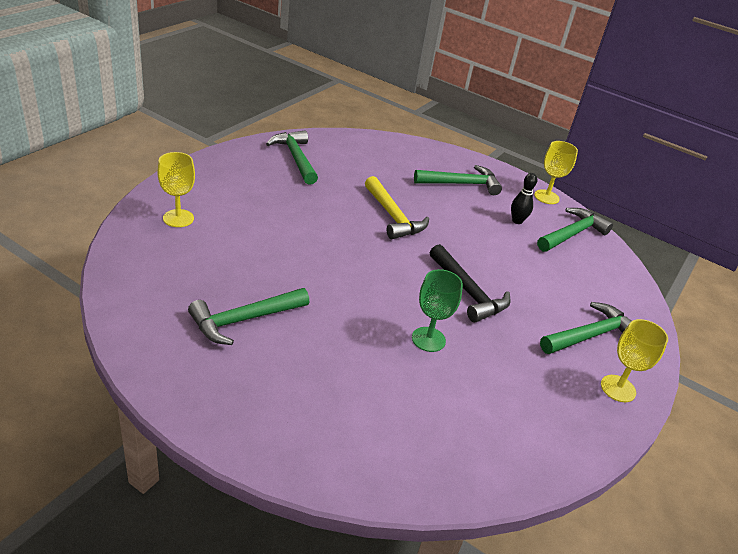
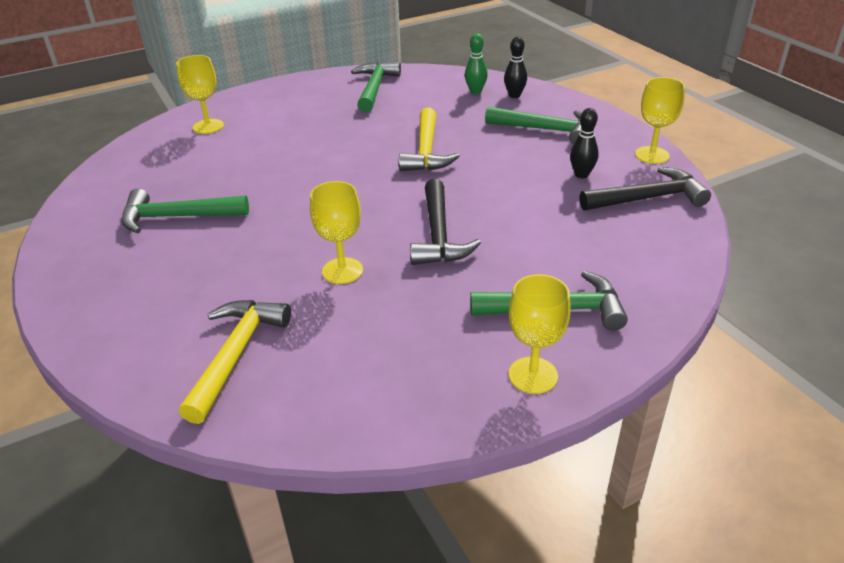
camera: 35 degrees right, 0 degrees up
(380, 153) = (475, 91): none -> green bowling pin
(413, 154) = (514, 95): none -> black bowling pin
(418, 434) = (236, 355): none -> yellow hammer
(428, 339) = (342, 271): green goblet -> yellow goblet
(572, 234) = (647, 198): green hammer -> black hammer

